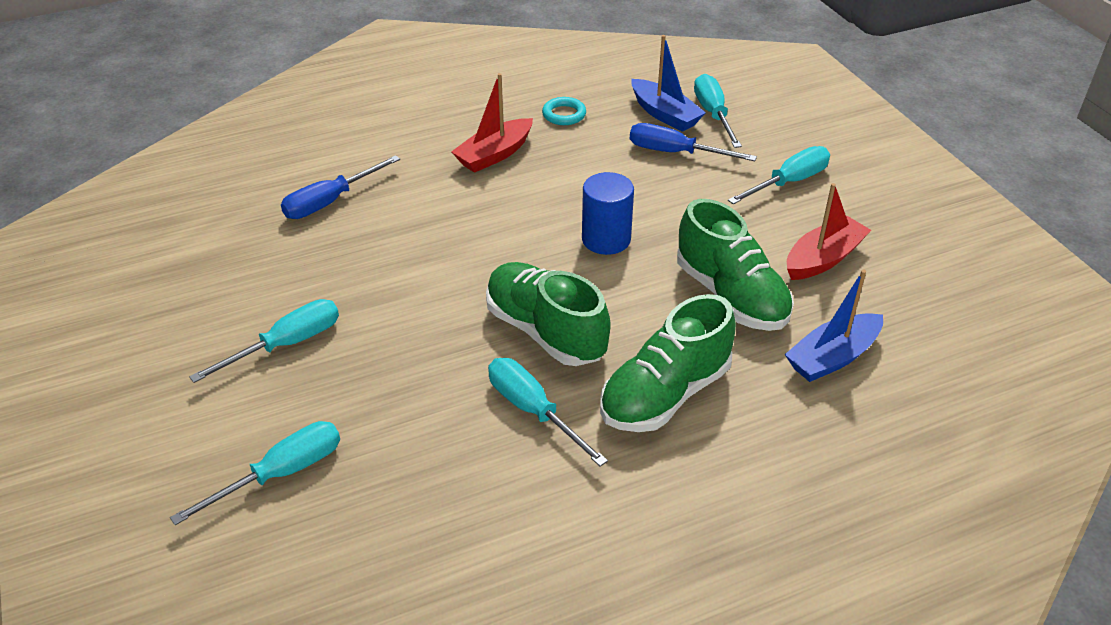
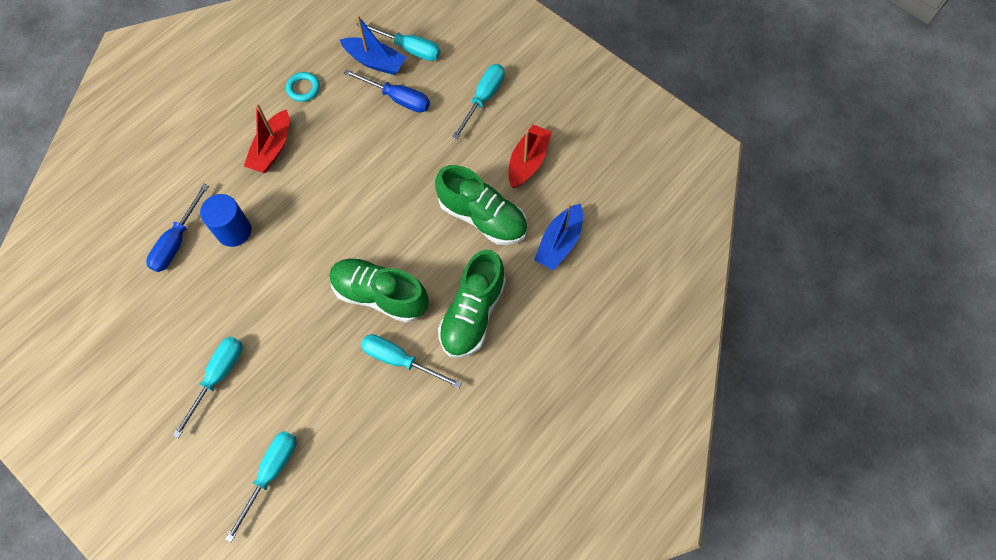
camera: 25 degrees left, 25 degrees up
(606, 239) = (384, 200): blue cylinder -> blue cylinder (234, 231)
(675, 153) = (397, 98): blue screwdriver -> blue screwdriver turned 150 degrees counterclockwise
(713, 114) = (409, 48): turquoise screwdriver -> turquoise screwdriver turned 150 degrees clockwise

